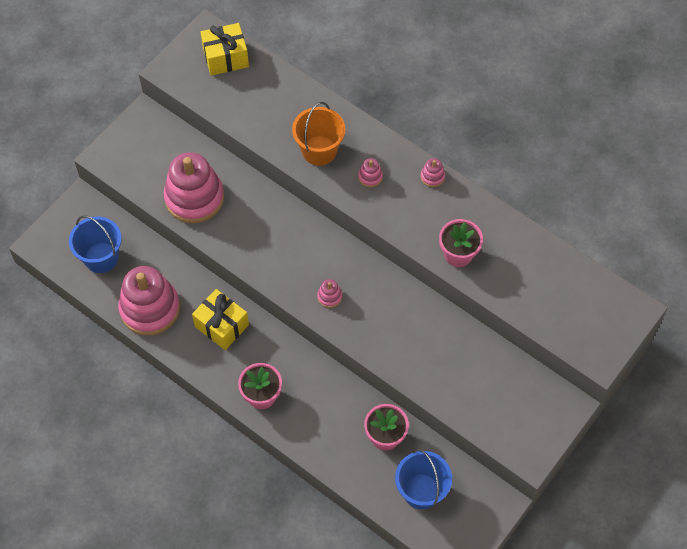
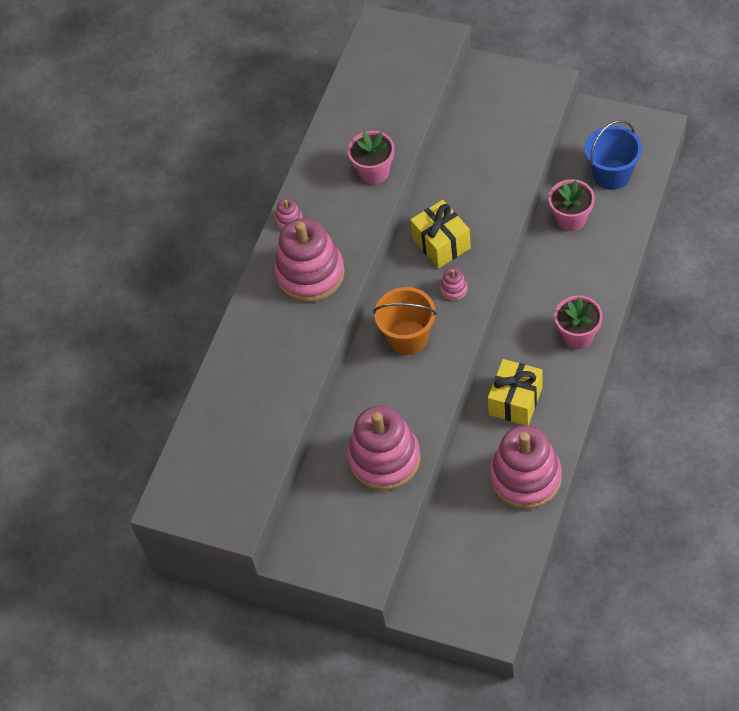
camera: 100 degrees left, 5 degrees down
(101, 257) = (484, 554): blue bucket -> none
(225, 58) = (197, 470): yellow gift -> yellow gift (441, 243)
(319, 150) = (294, 331): orange bucket -> orange bucket (408, 337)
(370, 177) = (310, 274): pink stacking toy -> pink stacking toy, size x2.47

